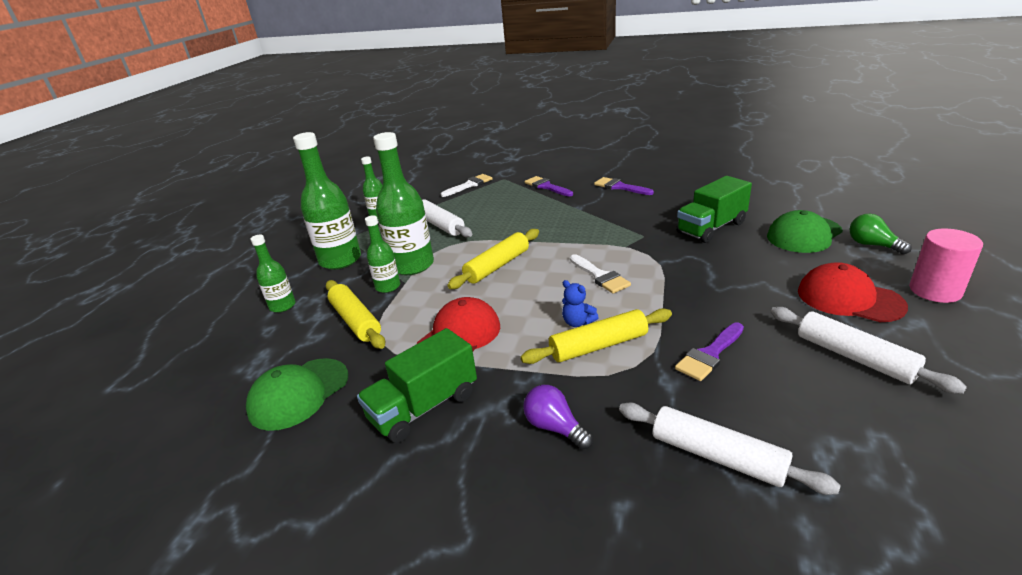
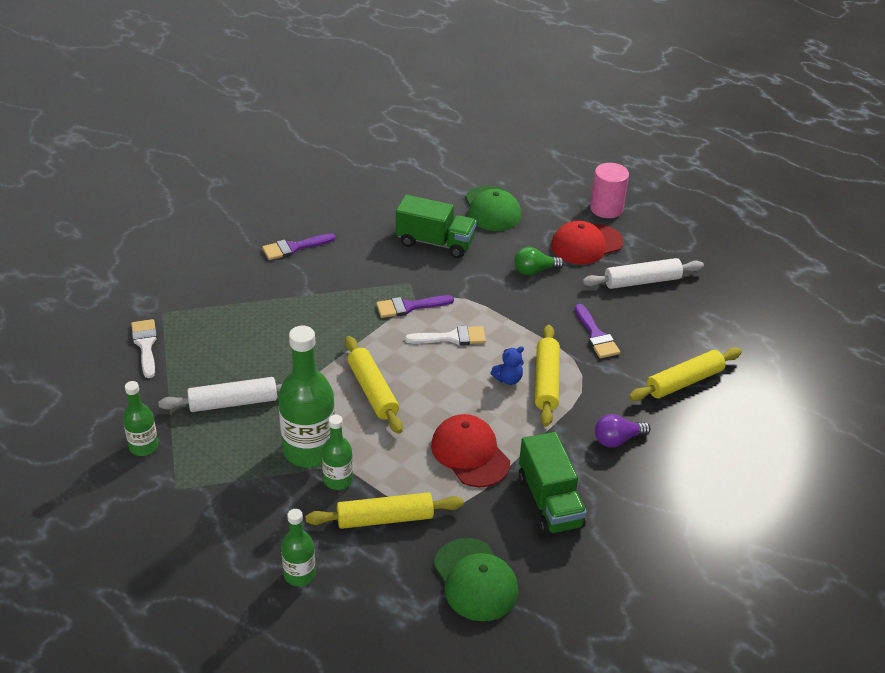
camera: 70 degrees left, 10 degrees up
(340, 260) = (234, 507): green bottle -> none
(546, 187) = (229, 292): purple brush -> purple brush (409, 307)
(711, 228) = (435, 242): green truck -> green truck turned 60 degrees counterclockwise
(717, 456) = (684, 382): white rolling pin -> yellow rolling pin
(872, 245) = (535, 192): green light bulb -> green light bulb (534, 271)

